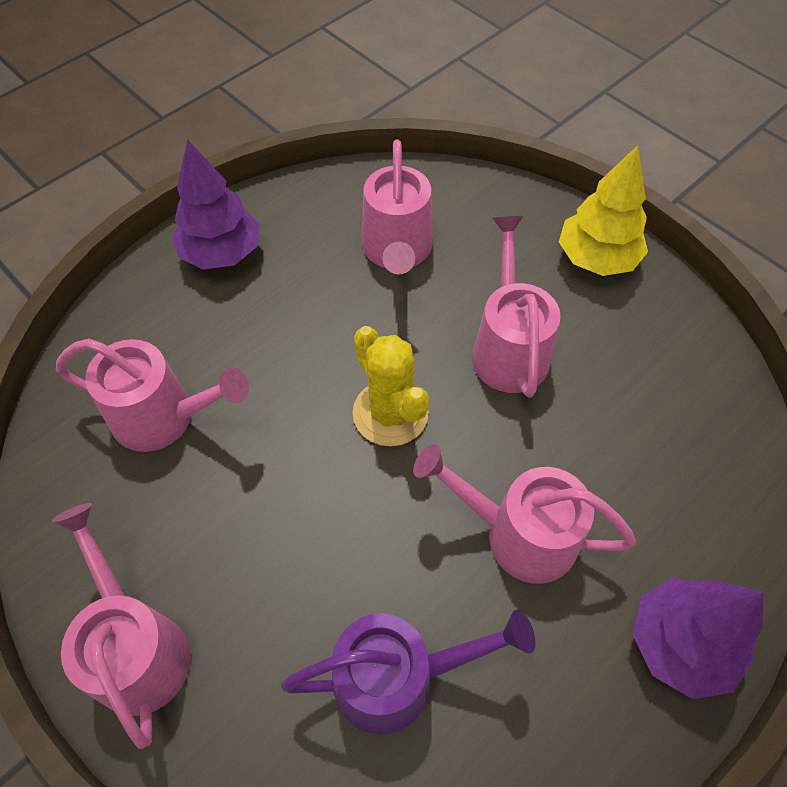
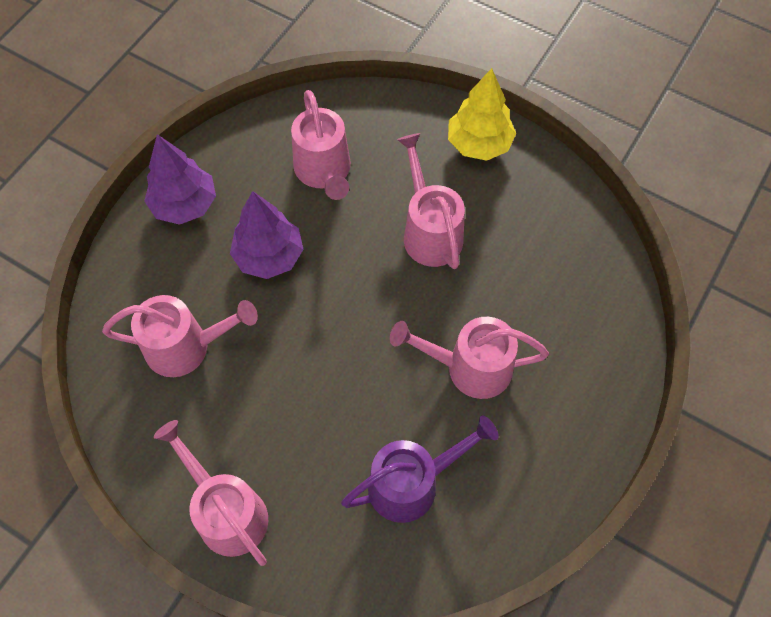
camera: 15 degrees left, 5 degrees up
(390, 413) = (355, 303): yellow cactus -> none
(680, 644) = (592, 413): purple tree -> purple tree (269, 256)

